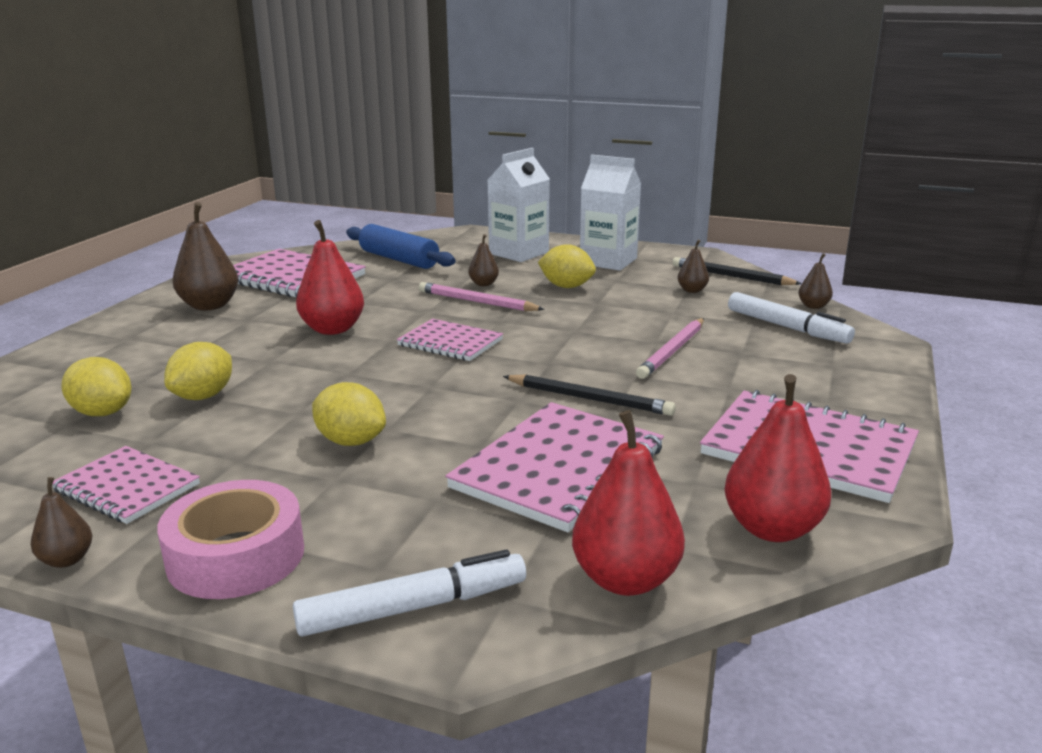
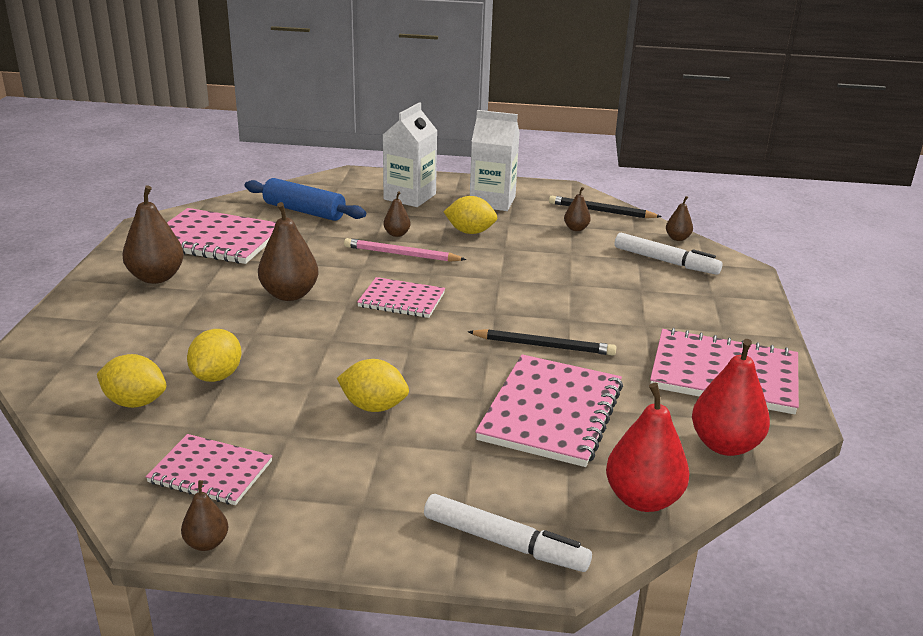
camera: 15 degrees left, 5 degrees up
(236, 556) = (344, 520): pink tape -> none
(332, 329) = (289, 294): red pear -> brown pear
(413, 607) = (504, 543): white marker -> white marker turned 60 degrees clockwise
(672, 351) = (587, 293): pink pencil -> none

